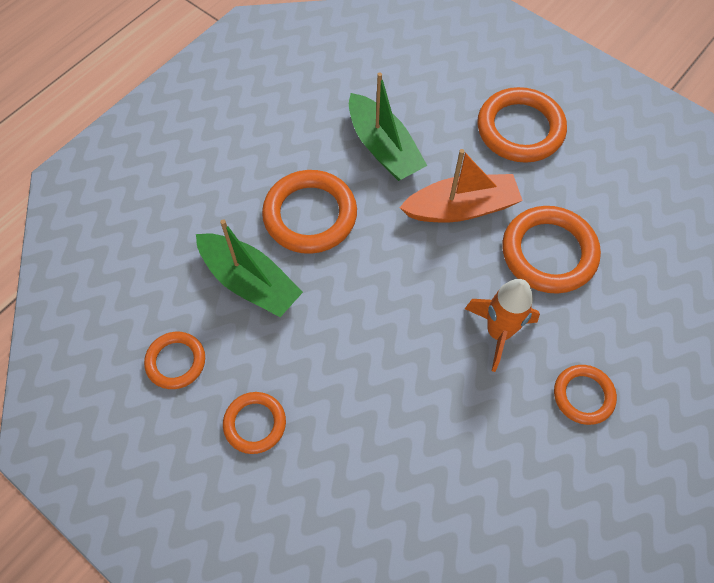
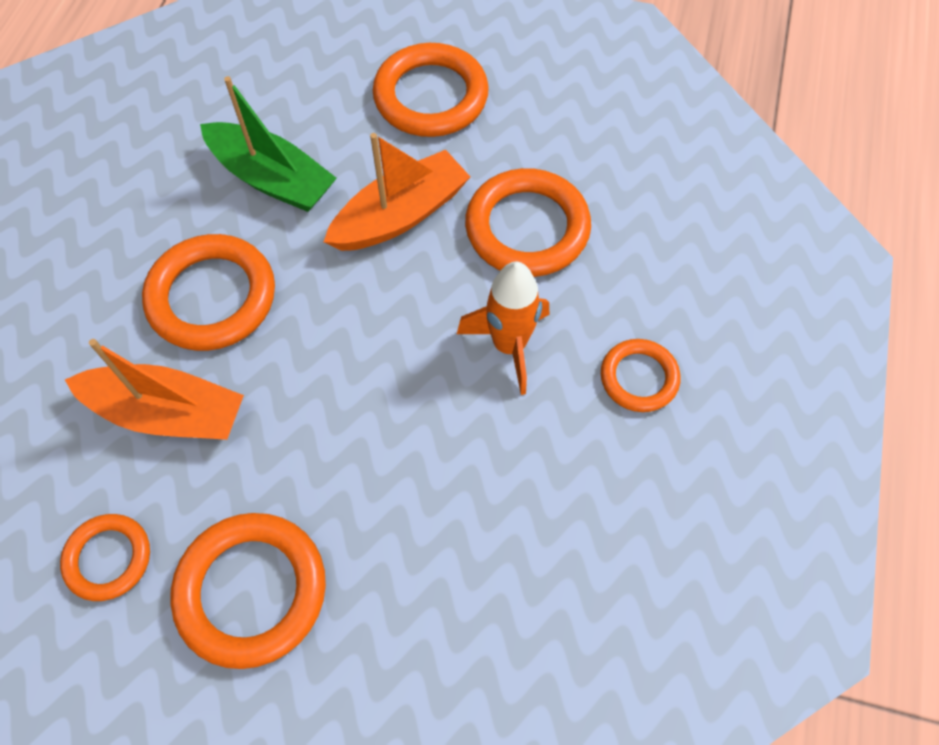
camera: 25 degrees left, 0 degrees up
(250, 282) = (168, 413): green boat -> orange boat
(255, 424) = (251, 591): orange ring -> orange ring, size x1.72

